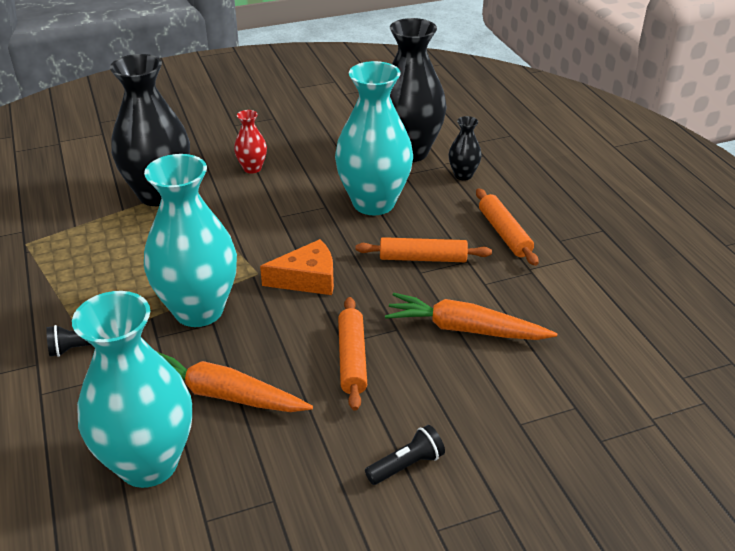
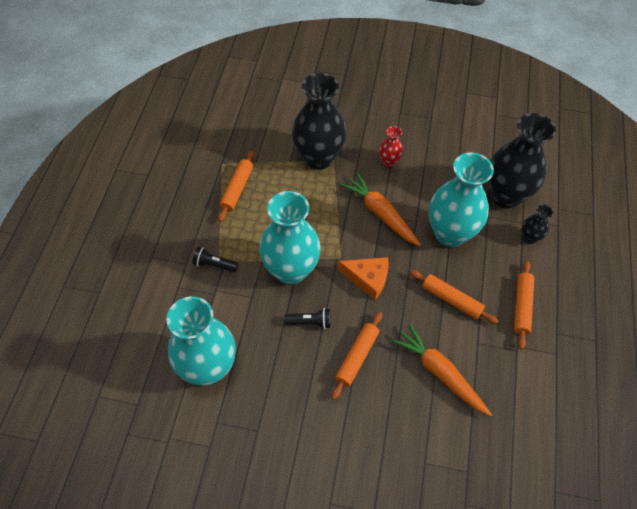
camera: 30 degrees right, 20 degrees up
(65, 260) = (237, 189): none -> orange rolling pin
(223, 395) = (270, 342): orange carrot -> orange carrot (380, 213)
(406, 465) = (340, 451): black flashlight -> black flashlight (310, 322)

